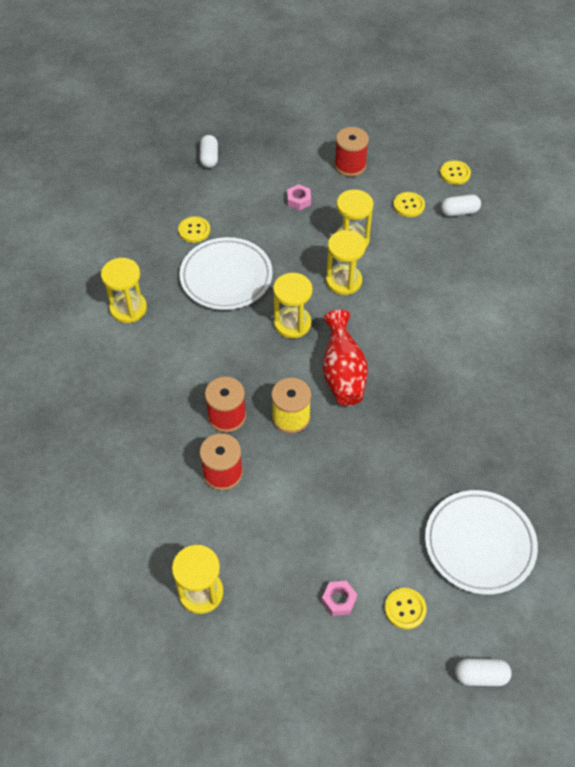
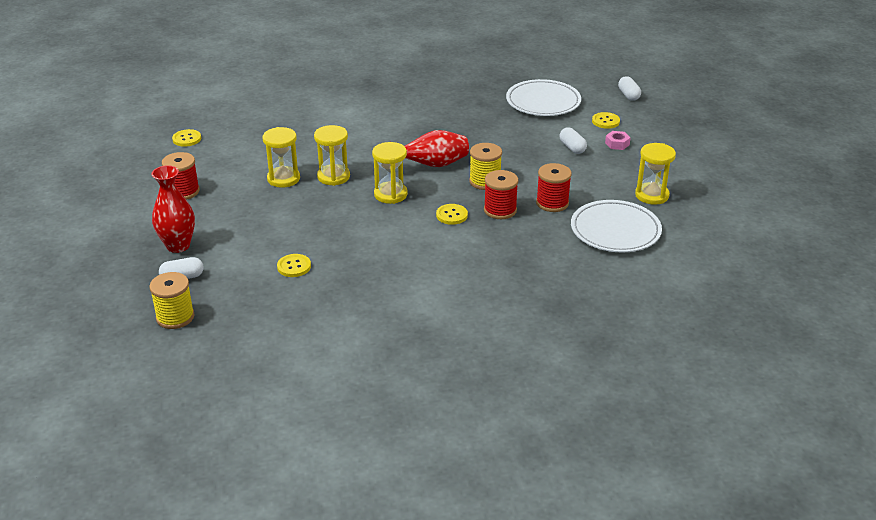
camera: 105 degrees left, 20 degrees down
(128, 308) = (409, 285): yellow hourglass -> none
(156, 151) = (175, 317): none -> yellow spool
(226, 277) = (349, 237): white plate -> white plate (615, 230)
(258, 157) = (178, 246): none -> red vase
(298, 200) = (238, 213): pink nut -> none
(408, 205) = (232, 156): yellow button -> yellow button (451, 215)
(459, 212) = (235, 133): white capsule -> white capsule (572, 148)

